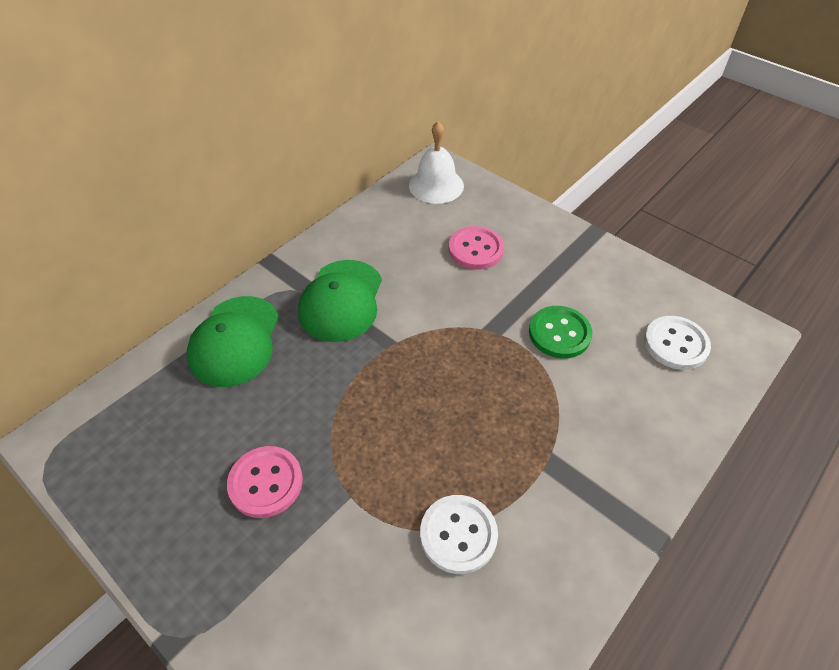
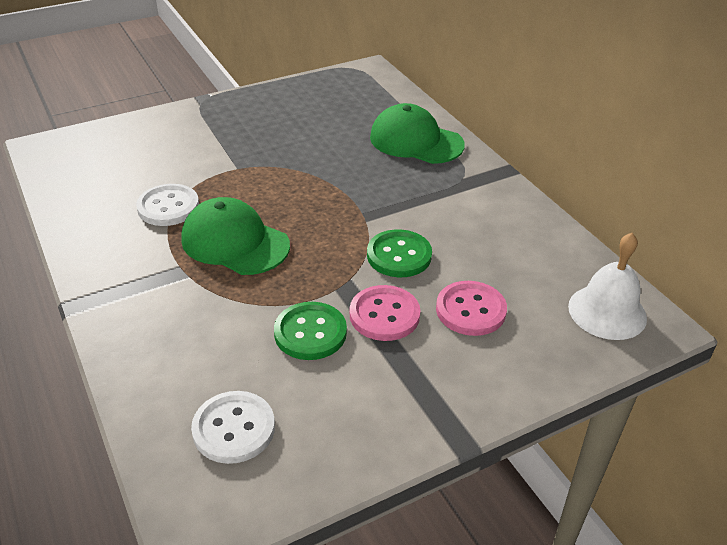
camera: 110 degrees right, 10 degrees down
(266, 482) = (276, 137): pink button -> pink button (384, 315)
(341, 300) = (435, 200): green cap -> green cap (235, 242)
(435, 305) = (399, 255): none -> green button

